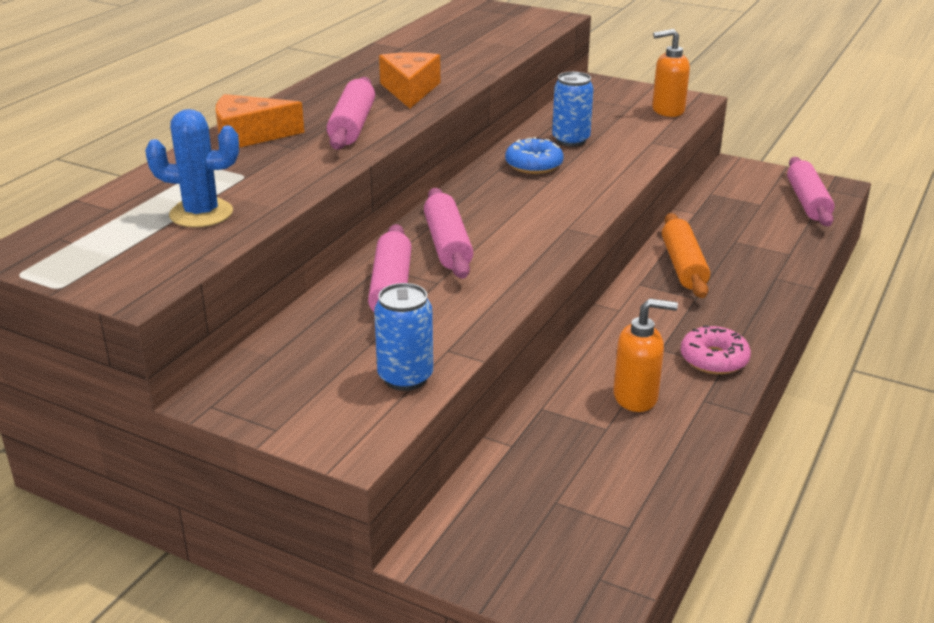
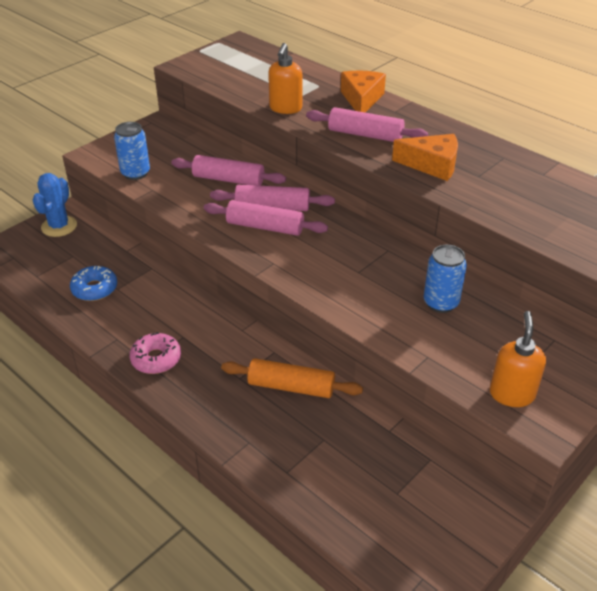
camera: 105 degrees right, 10 degrees up
(201, 213) = (255, 82): blue cactus -> blue cactus (59, 226)
(533, 165) = (391, 270): blue donut -> blue donut (94, 289)
(636, 397) = (137, 309): orange soap dispenser -> orange soap dispenser (285, 108)
(807, 202) = (393, 540): pink rolling pin -> pink rolling pin (265, 227)

